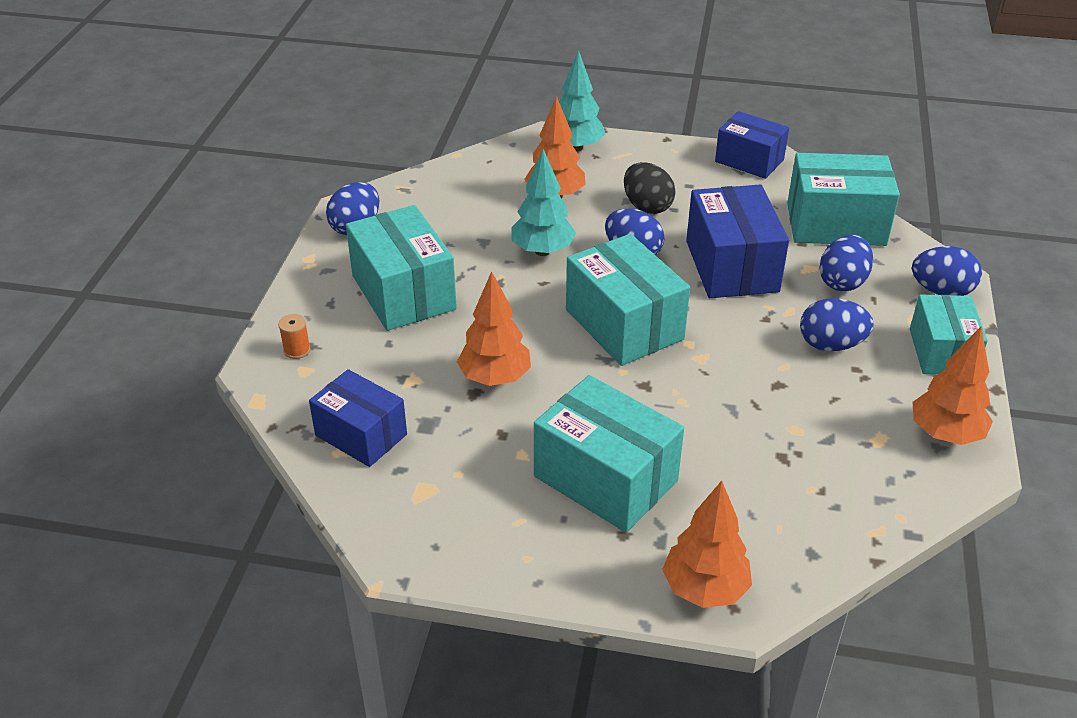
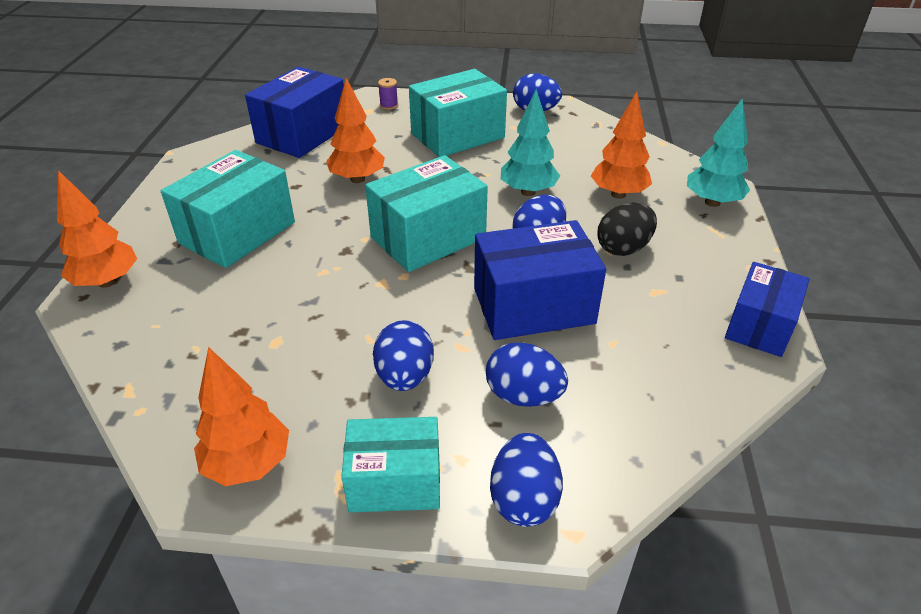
camera: 85 degrees right, 0 degrees up
(297, 350) = (389, 105): orange spool -> purple spool
(361, 435) = (302, 134): blue box -> blue box, size x1.51
(836, 224) = (648, 399): turquoise box -> none

